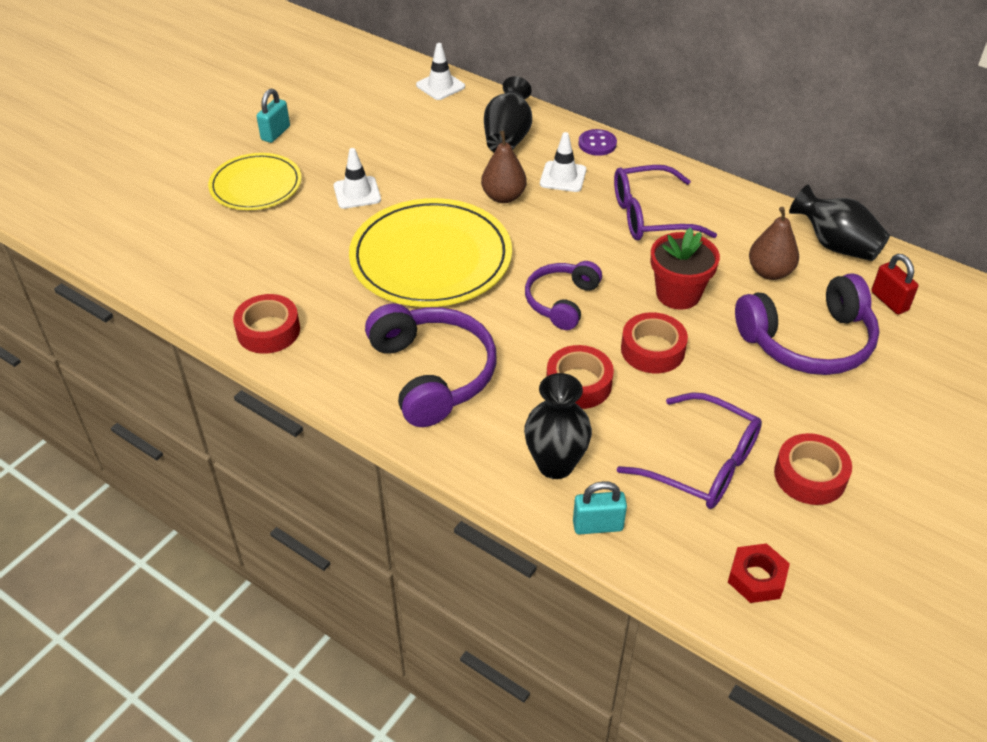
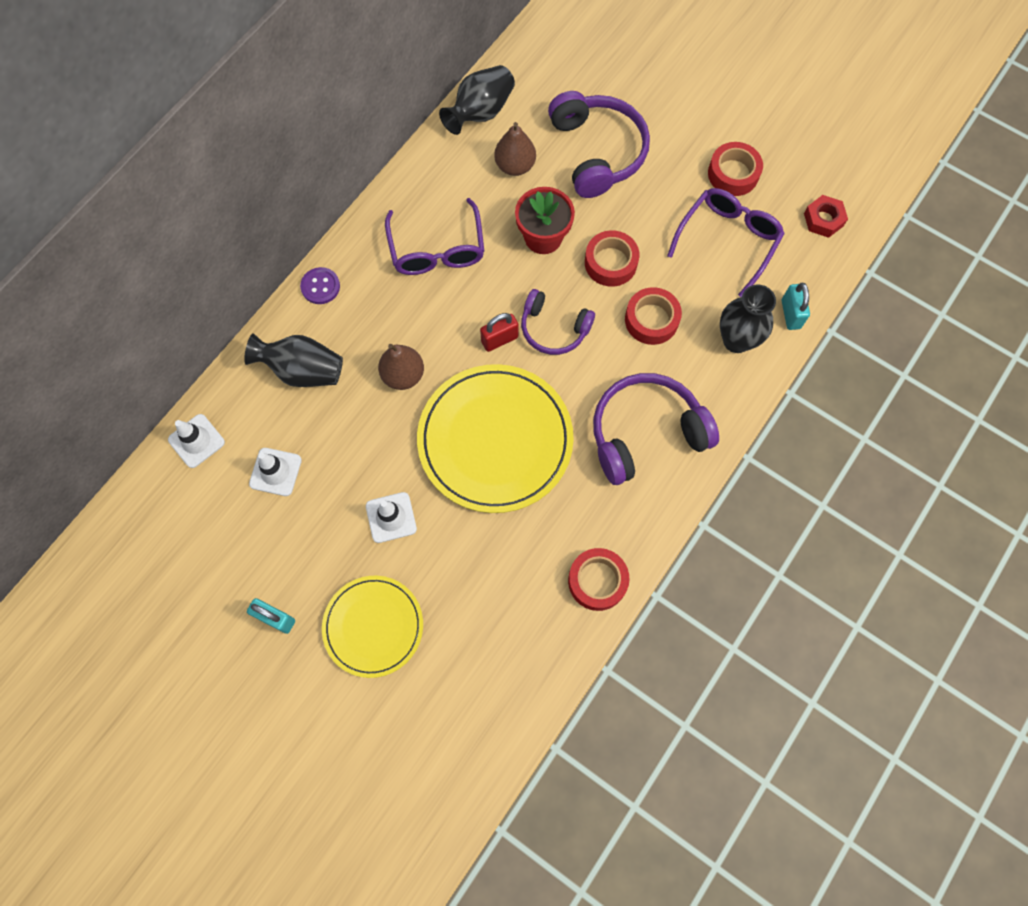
camera: 90 degrees left, 25 degrees up
(563, 177) = (374, 320): white traffic cone -> white traffic cone (275, 472)
(889, 301) = (550, 89): red padlock -> red padlock (499, 339)

